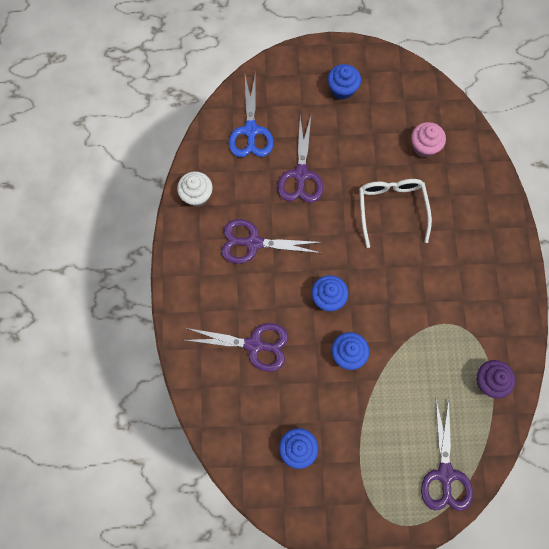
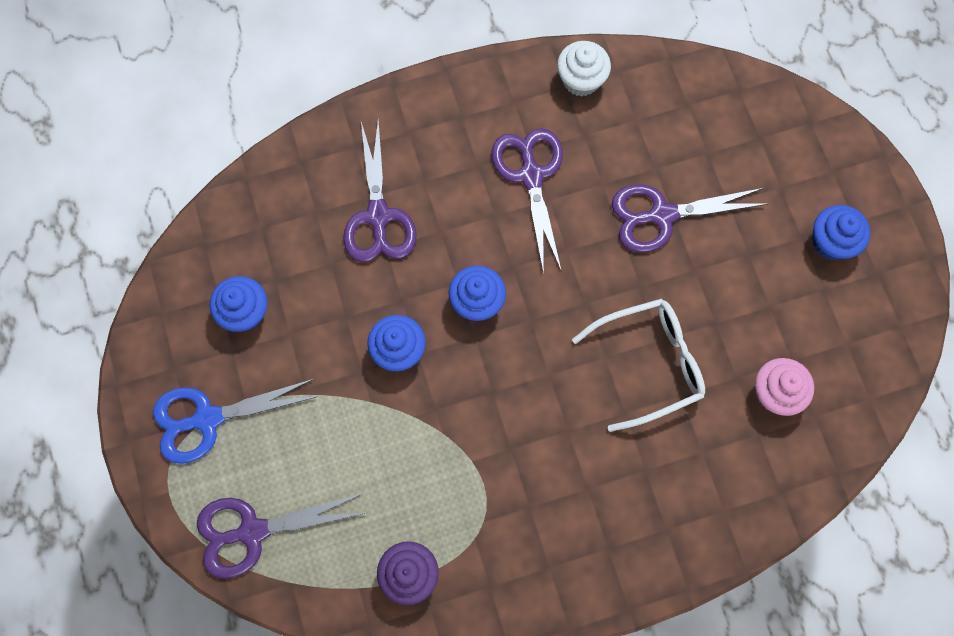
camera: 75 degrees right, 0 degrees up
(250, 131) = (709, 125): blue scissors -> blue scissors (207, 419)

